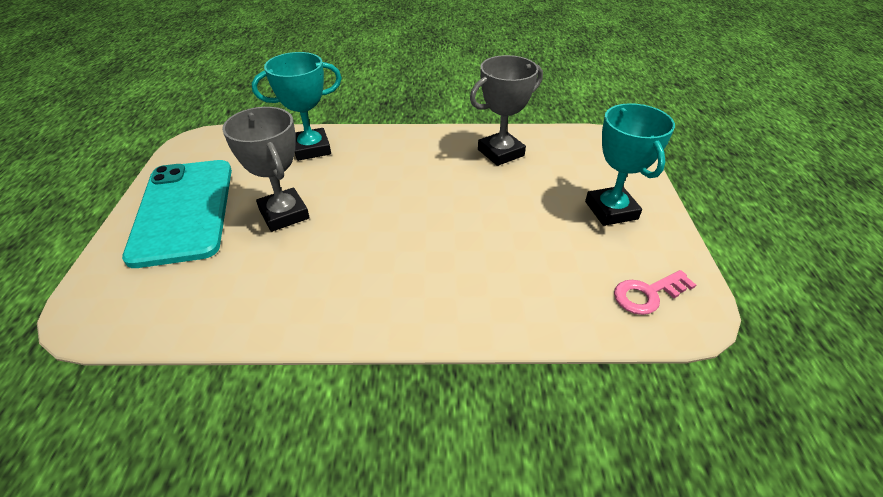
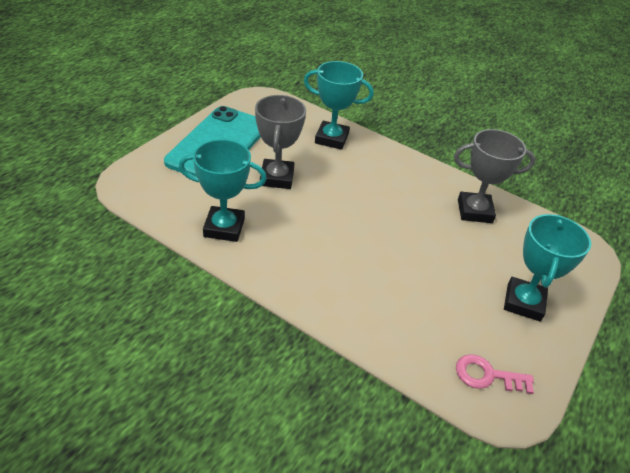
camera: 30 degrees right, 0 degrees up
(265, 300) = (224, 228): none -> turquoise trophy

